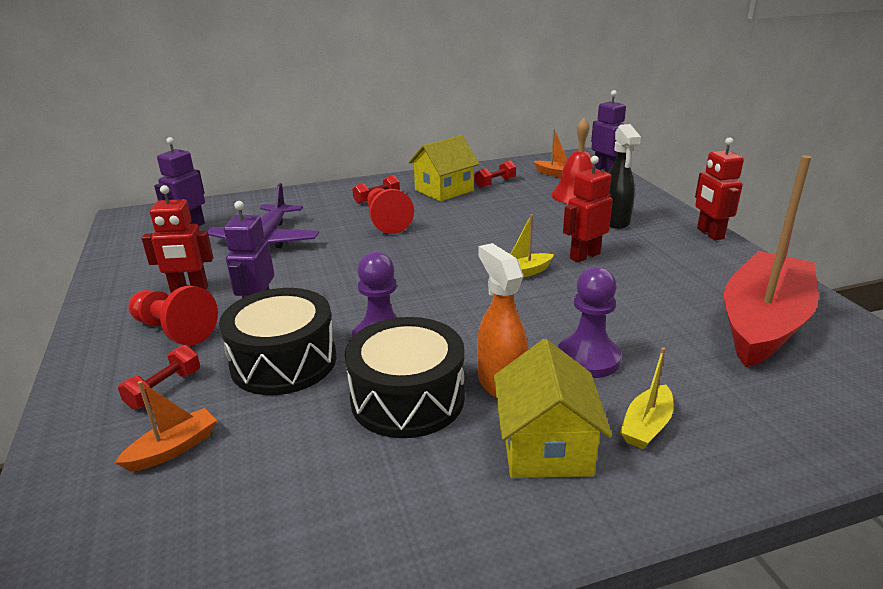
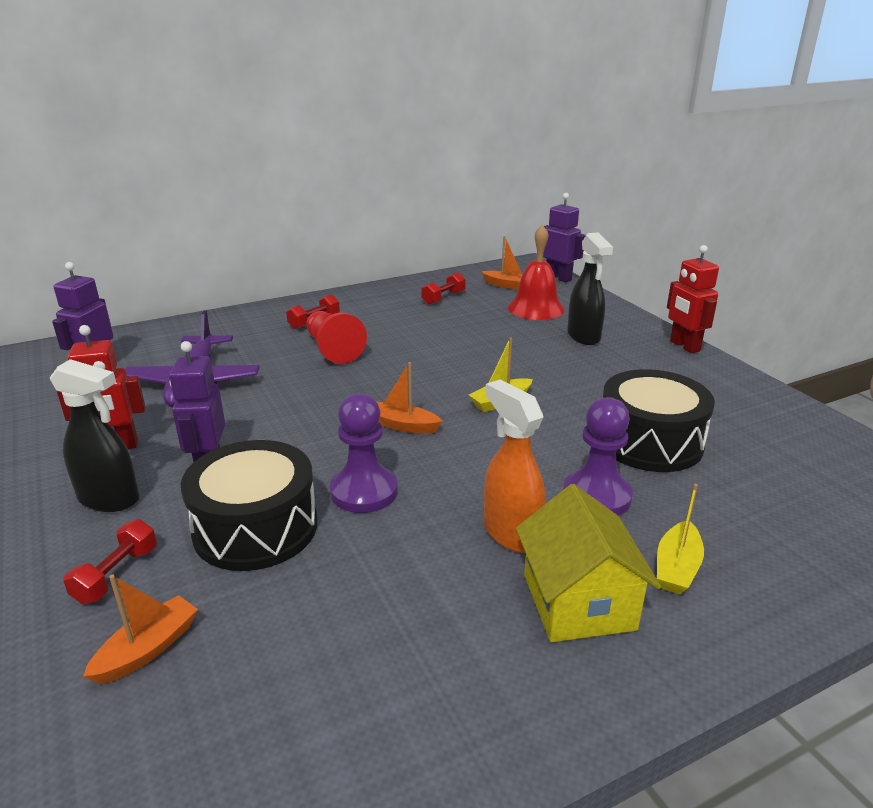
camera: 10 degrees left, 0 degrees up
(174, 330) = (110, 499): red pawn -> black spray bottle
(407, 398) = (412, 560): black drum -> black drum (649, 442)
(430, 287) = (403, 425): none -> orange boat
(444, 190) = (388, 309): yellow house -> none
(584, 256) = (562, 378): red robot -> none
(763, 323) = (762, 442): red boat -> none

